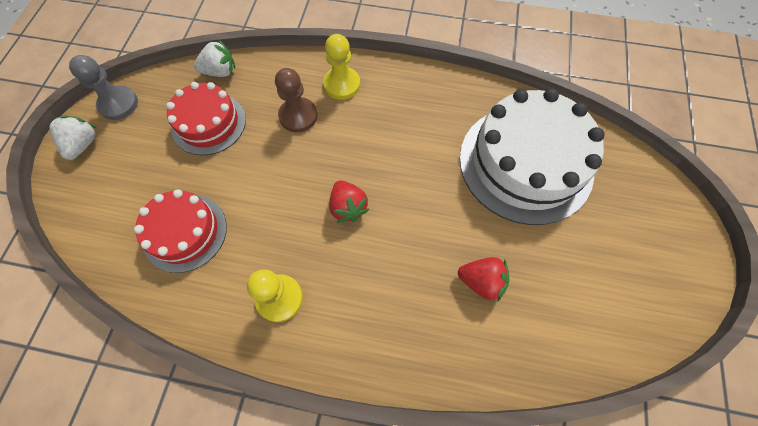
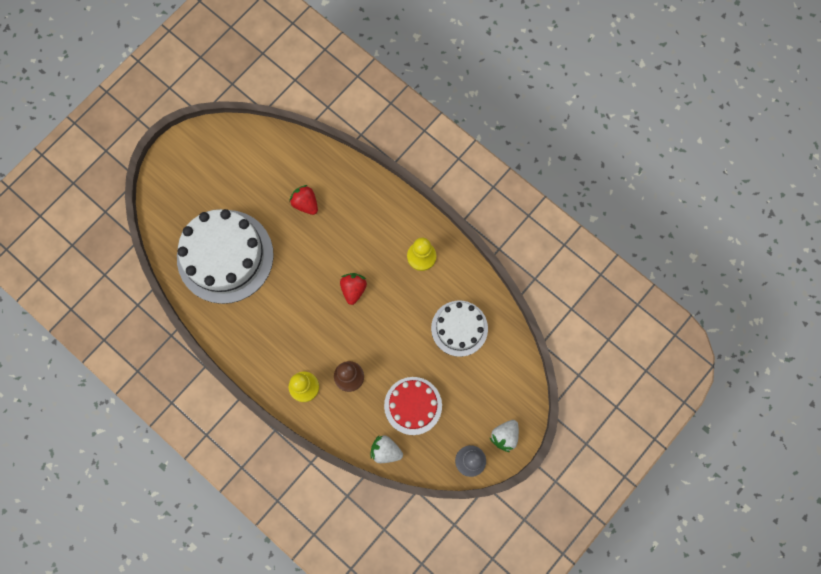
camera: 150 degrees left, 10 degrees up
(185, 232) = (459, 328): red cake -> white cake

